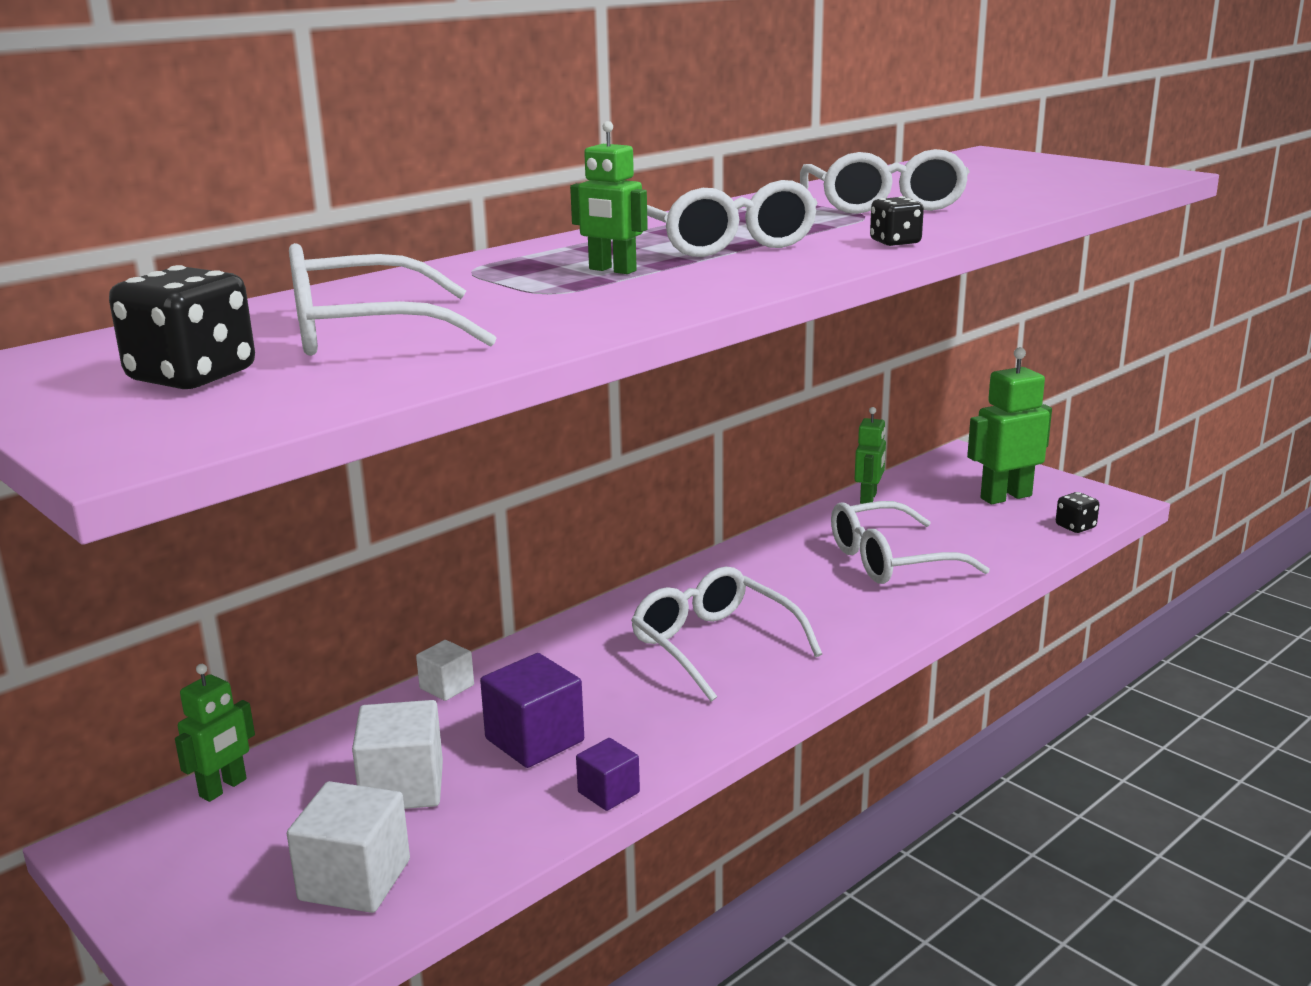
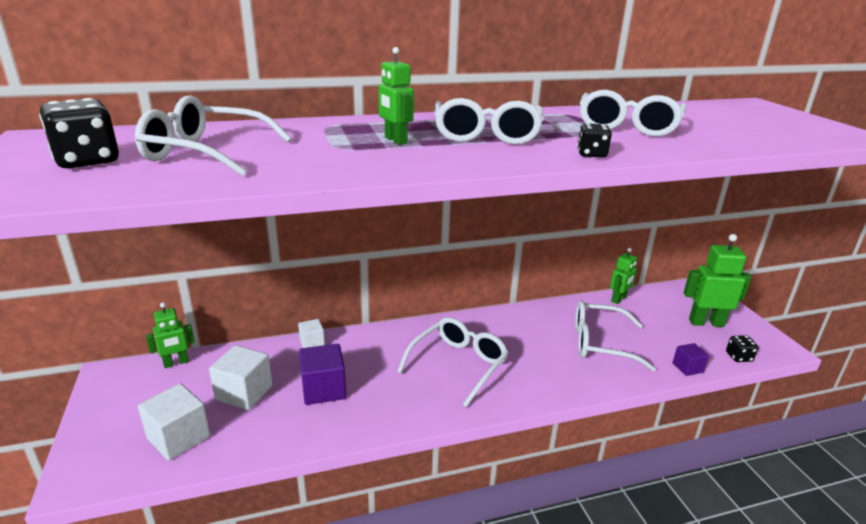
camera: 25 degrees right, 5 degrees up
(608, 792) = (330, 436): purple cube -> purple cube (687, 368)
(714, 645) = (458, 365): white glasses -> white glasses turned 45 degrees clockwise

